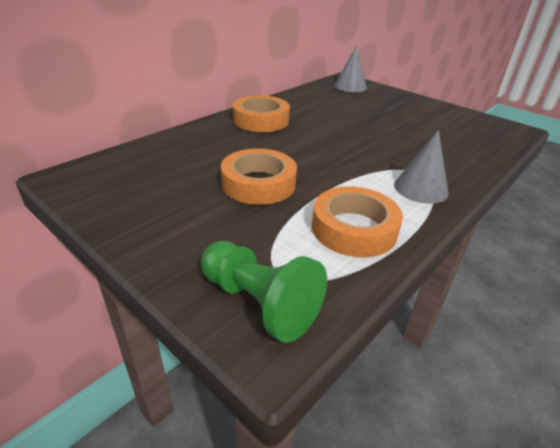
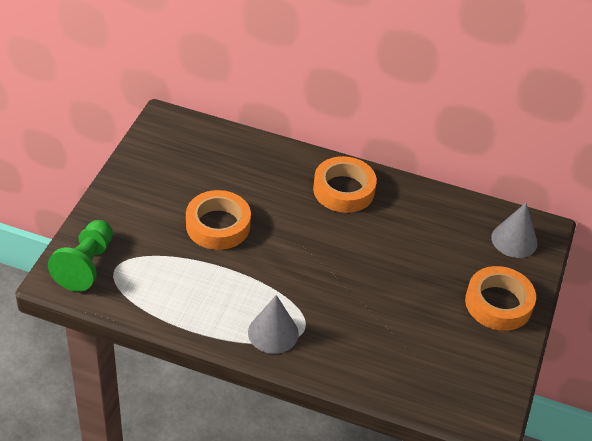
camera: 65 degrees right, 10 degrees up
(354, 229) = (185, 296): orange tape -> orange tape (498, 303)

